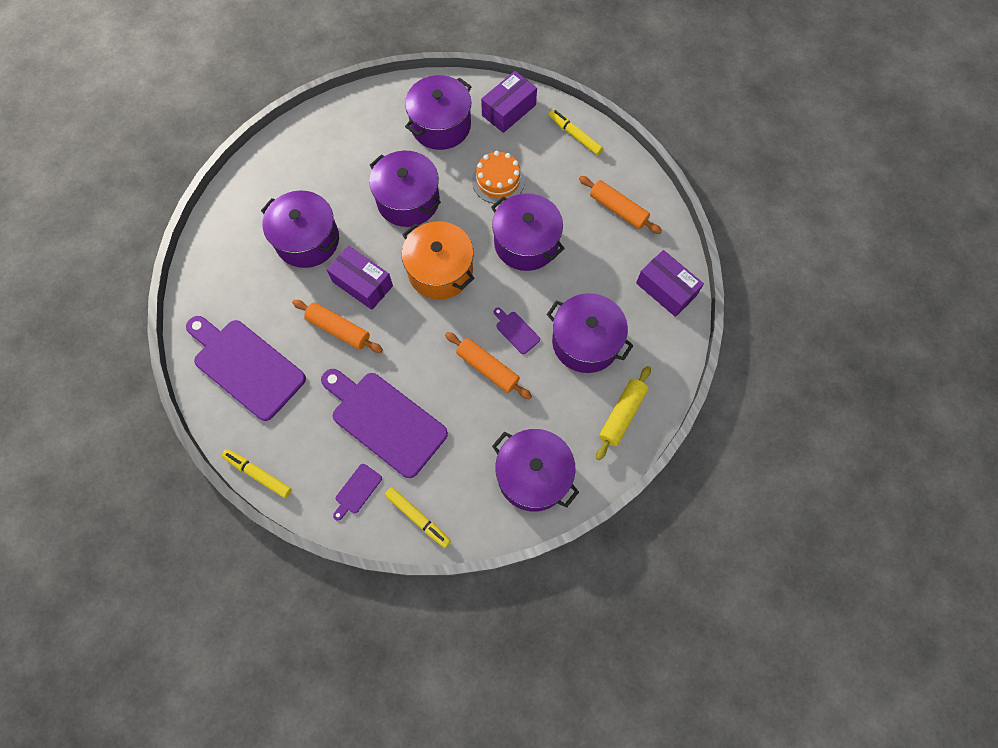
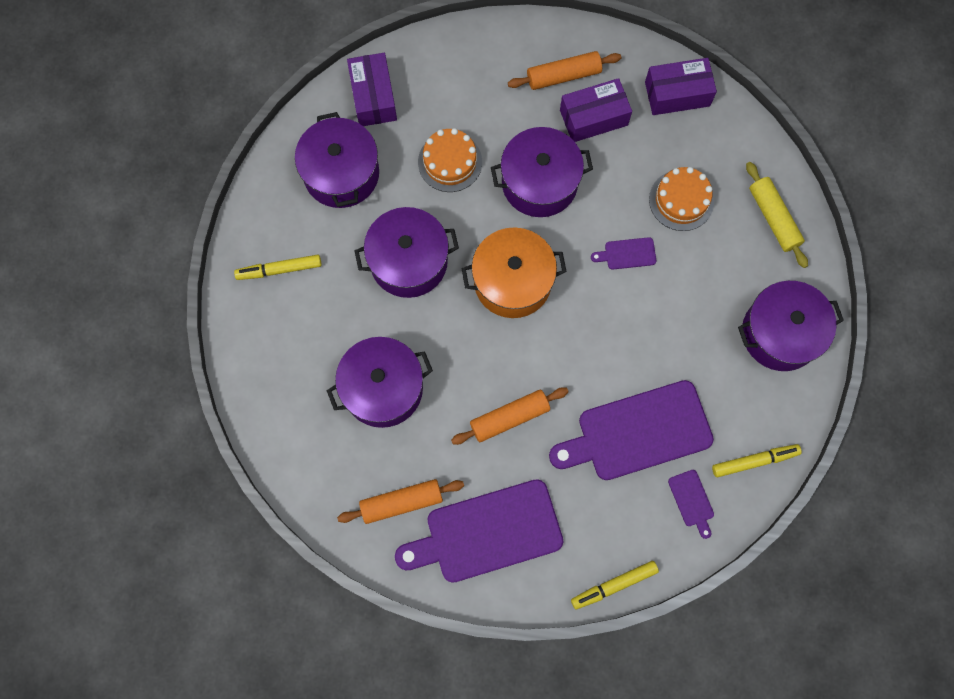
camera: 55 degrees left, 5 degrees up
(362, 284) = (474, 364): purple box -> purple box (593, 117)
(487, 368) = (648, 304): orange rolling pin -> orange rolling pin (401, 502)
(574, 135) = (451, 56): yellow marker -> yellow marker (279, 270)
(585, 342) = (681, 200): purple pot -> orange cake

